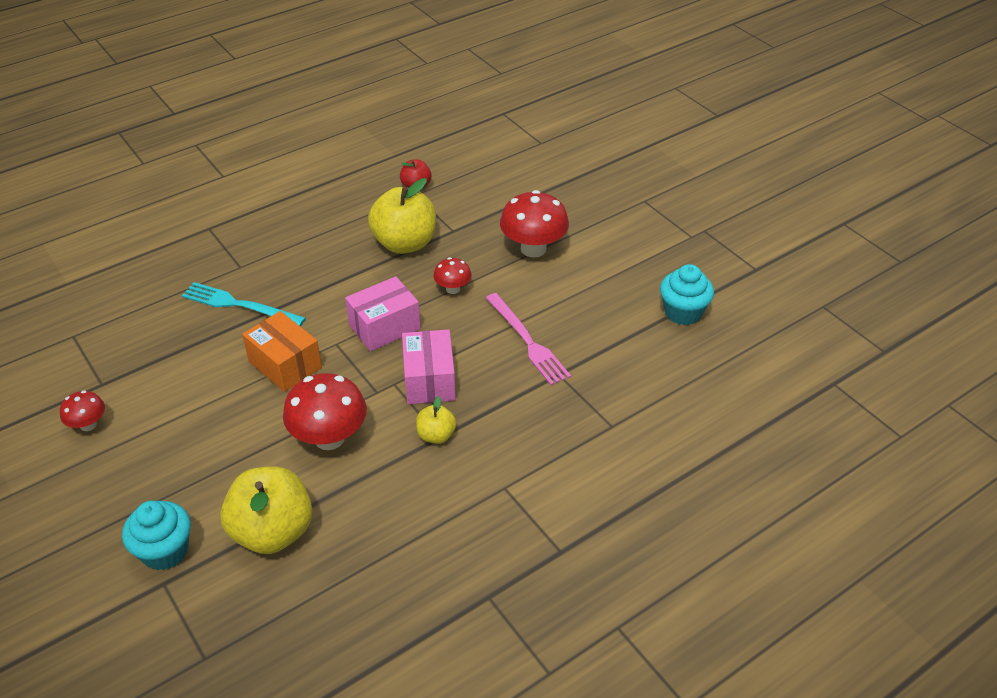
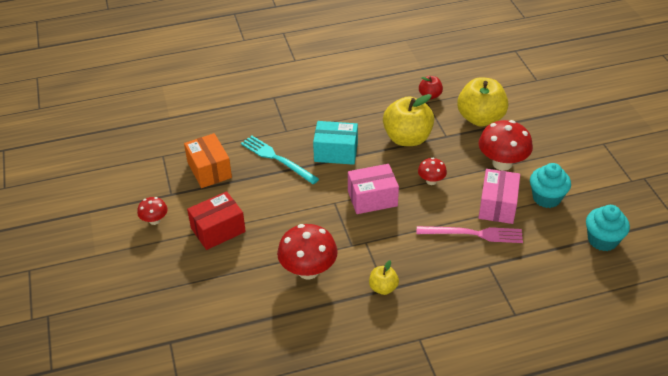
camera: 20 degrees right, 0 degrees up
(165, 551) = (177, 320): turquoise cupcake -> turquoise cupcake (546, 198)
(186, 416) = (218, 230): none -> red box
(273, 532) = (250, 327): yellow apple -> yellow apple (480, 118)
(285, 364) = (295, 209): orange box -> orange box (209, 170)
(317, 280) = (336, 152): none -> turquoise box
(429, 380) = (391, 246): pink box -> pink box (497, 206)
(527, 341) = (473, 234): pink fork -> pink fork turned 75 degrees counterclockwise

